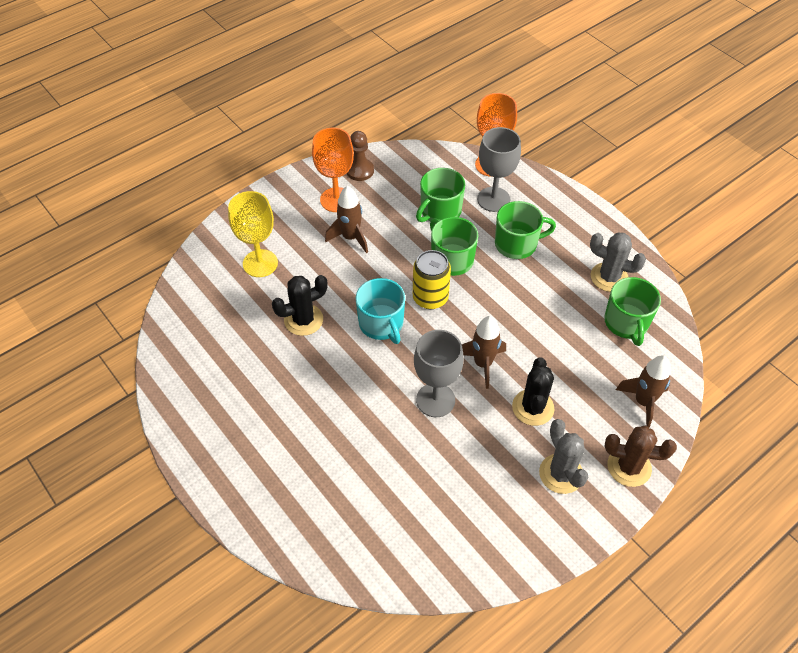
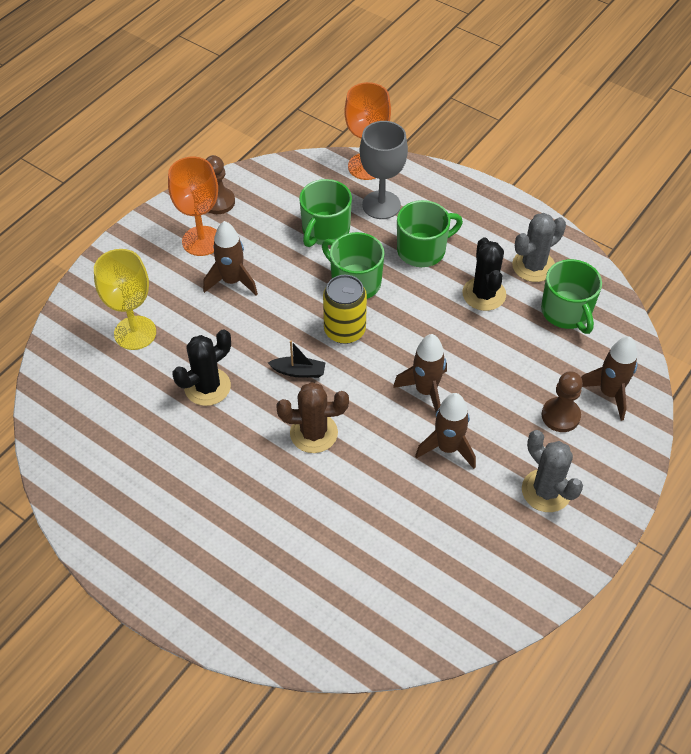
camera: 15 degrees left, 0 degrees up
(381, 324) = (299, 371): turquoise mug -> black boat
(435, 400) = (386, 443): grey goblet -> none
(486, 416) = (447, 448): none -> brown rocket
(533, 407) = (494, 426): black cactus -> black cactus (484, 294)
(593, 411) = (560, 416): none -> brown pawn
(609, 277) = (533, 266): grey cactus -> grey cactus turned 45 degrees counterclockwise
(629, 467) = (615, 466): brown cactus -> brown cactus (313, 433)

